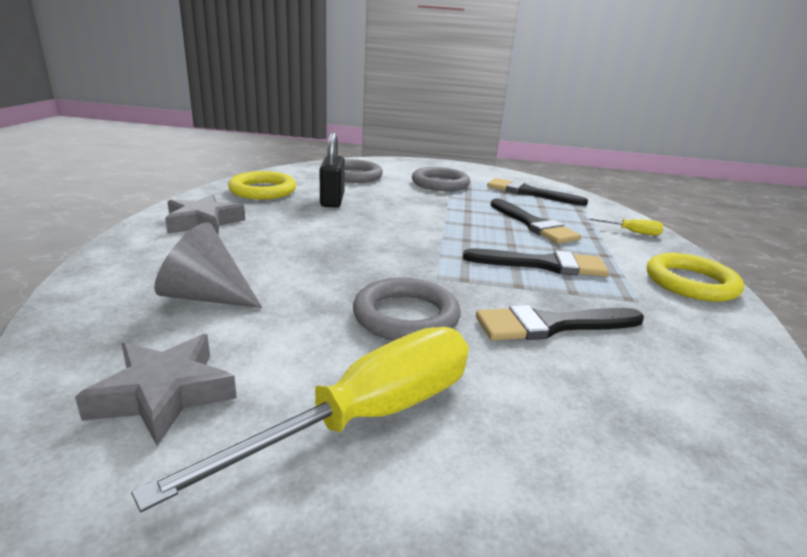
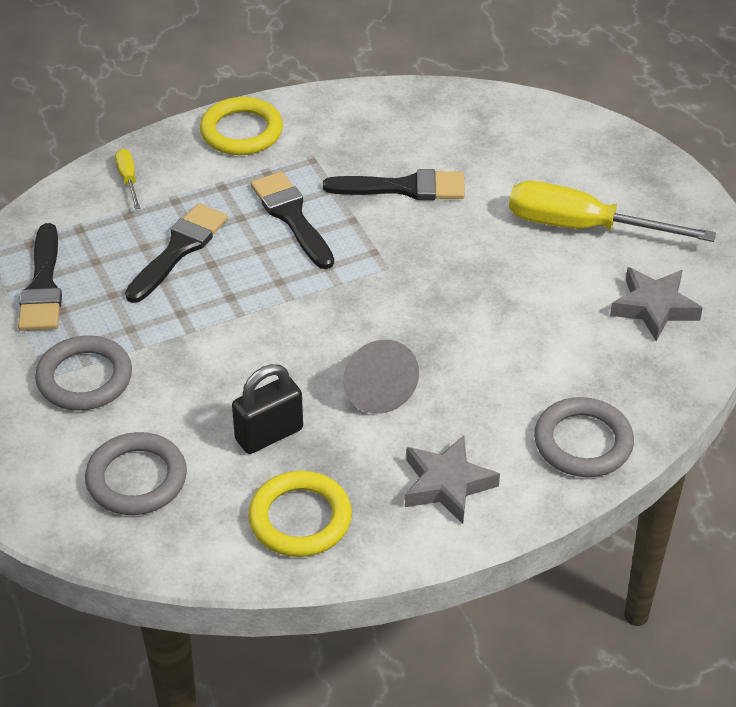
camera: 120 degrees left, 20 degrees up
(205, 296) = (560, 368): grey cone -> grey cone (376, 388)
(406, 316) = (469, 257): grey ring -> grey ring (583, 442)
(551, 325) = (404, 188): black brush -> black brush turned 45 degrees counterclockwise

